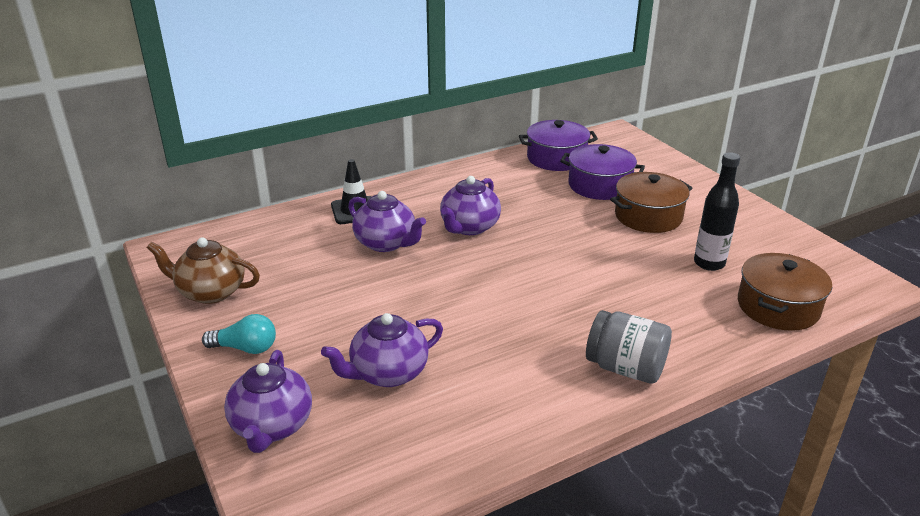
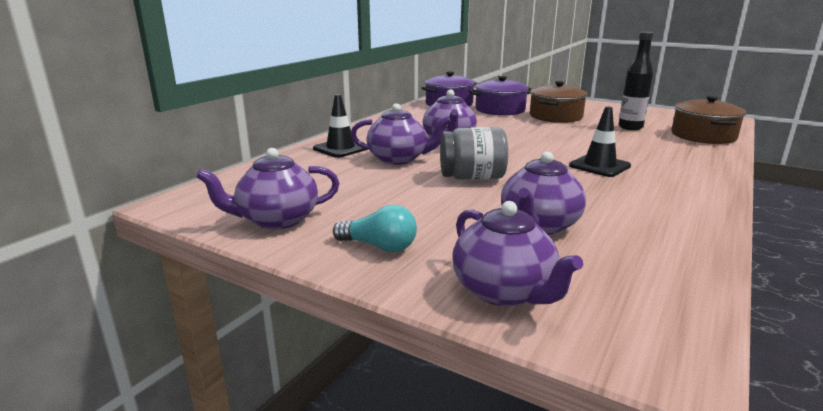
camera: 30 degrees left, 10 degrees down
(210, 292) = (276, 220): brown teapot -> purple teapot
(245, 348) = (379, 246): turquoise light bulb -> turquoise light bulb turned 45 degrees clockwise
(563, 317) = (599, 166): none -> black traffic cone
(625, 368) = (687, 179): grey jar -> grey jar (472, 177)

